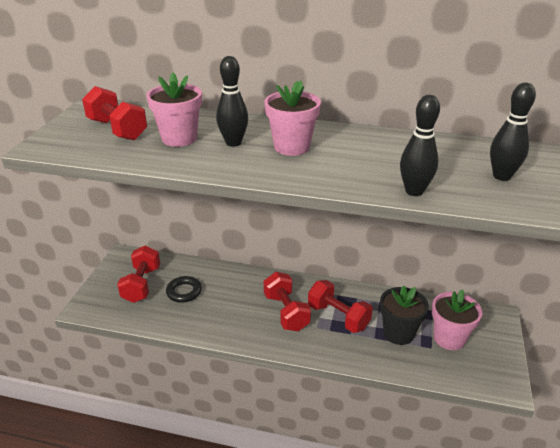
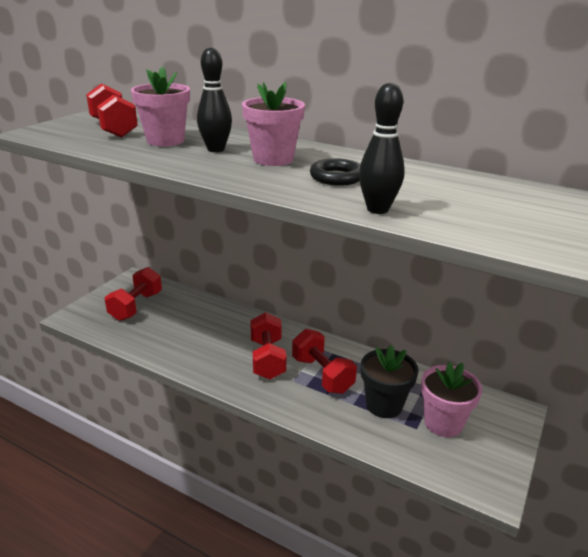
camera: 15 degrees right, 5 degrees down
(184, 292) = (173, 320): black ring -> black ring (336, 177)
(501, 176) = (499, 211): black bowling pin -> none

